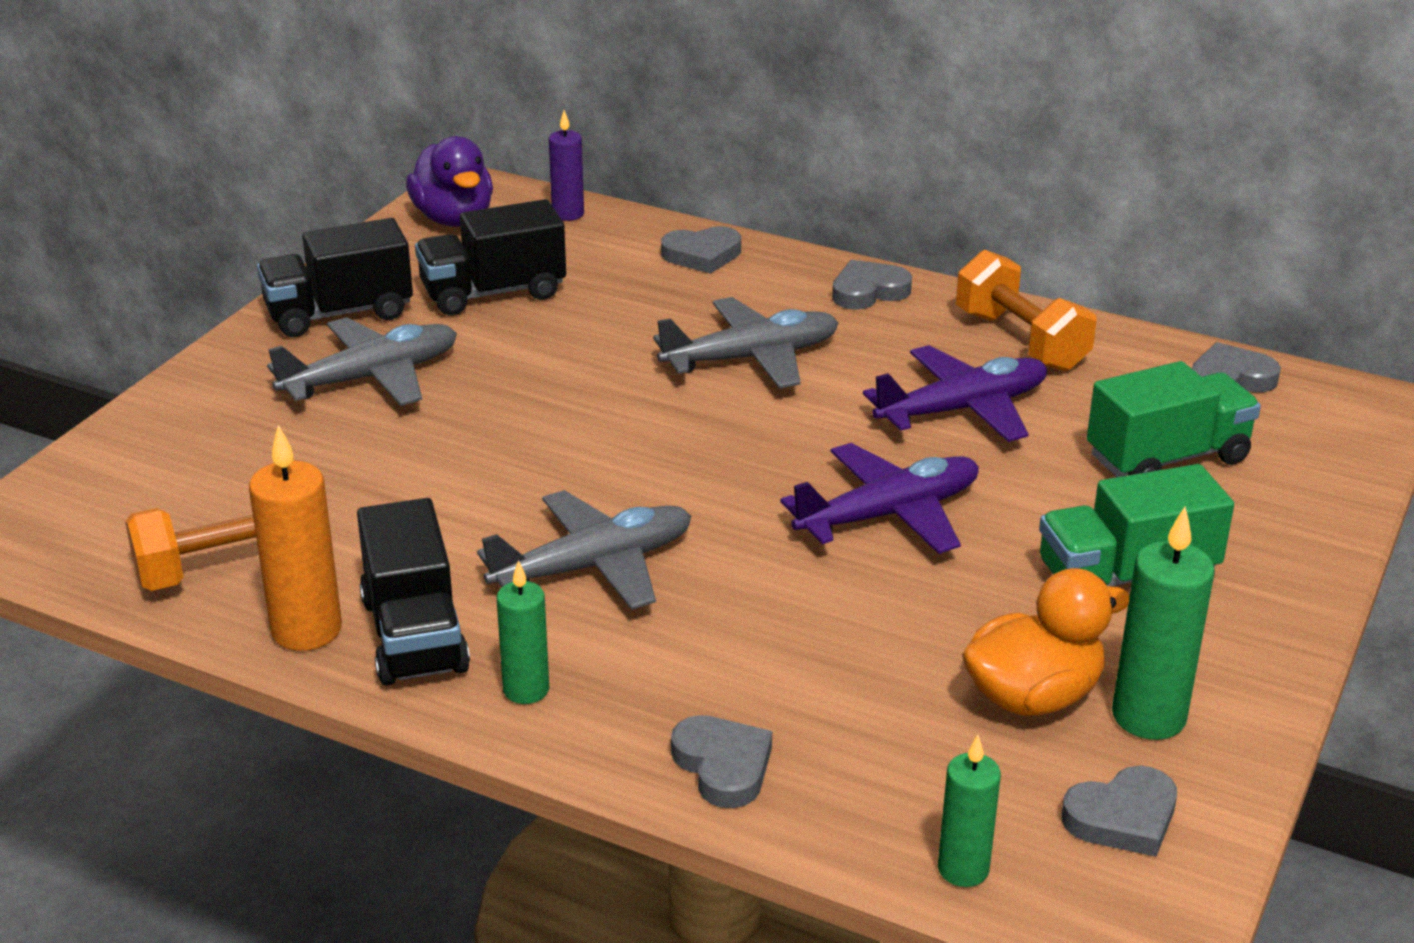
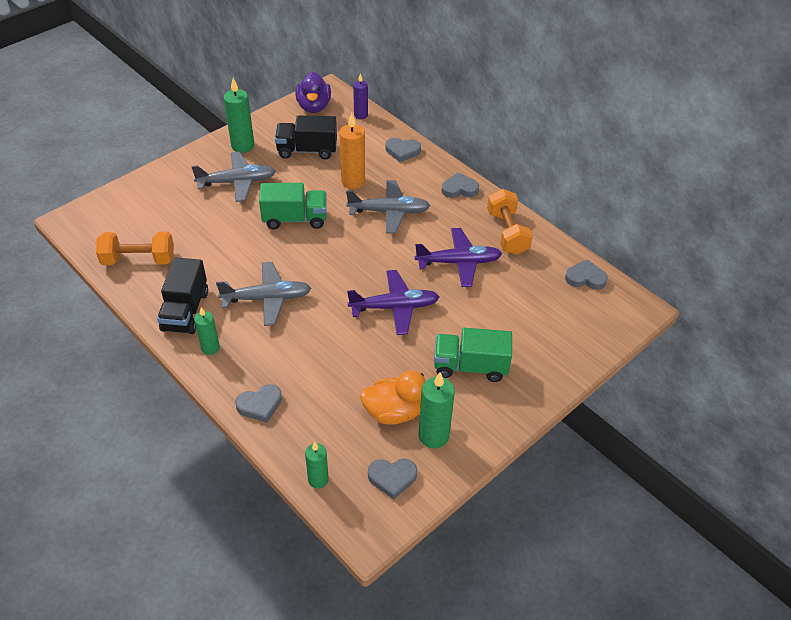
camera: 20 degrees right, 15 degrees up
(306, 630) = (150, 297): orange candle -> orange candle (353, 181)
(339, 313) = (242, 146): black truck -> green candle
(723, 766) = (260, 405): grey heart -> grey heart turned 75 degrees clockwise
(1167, 458) = (528, 312): green truck -> green truck (295, 219)

